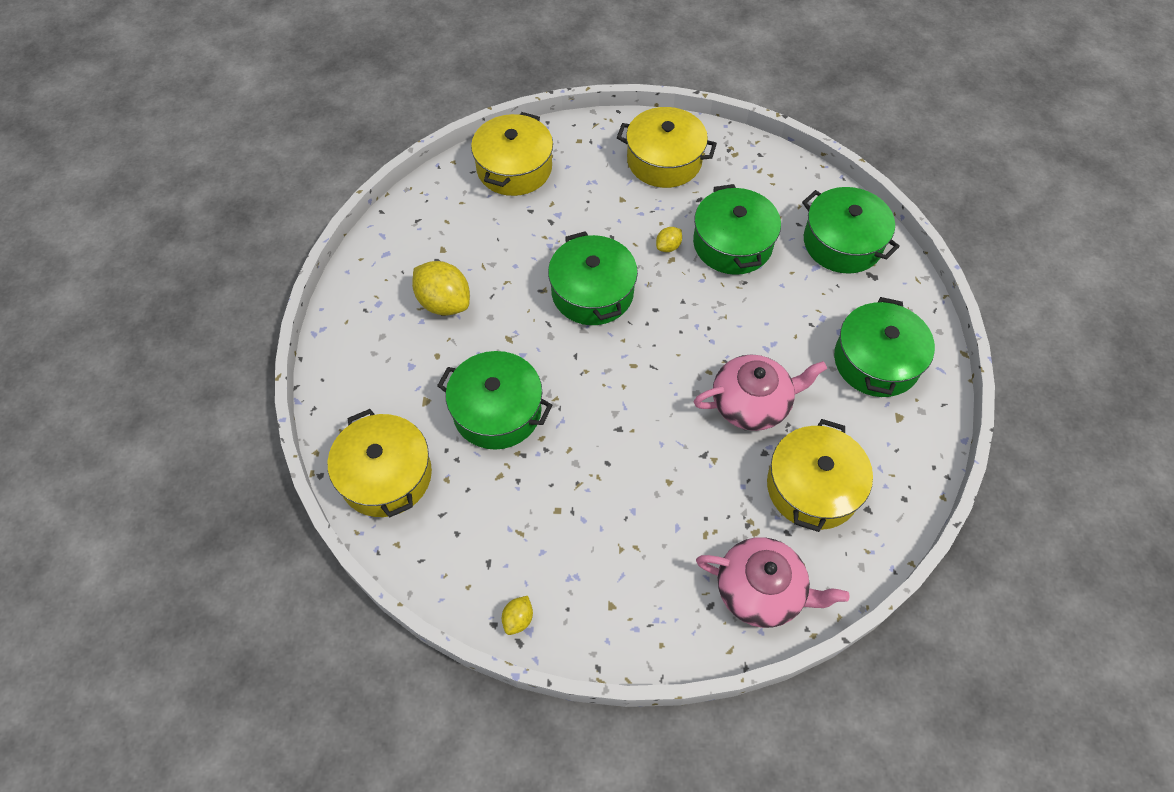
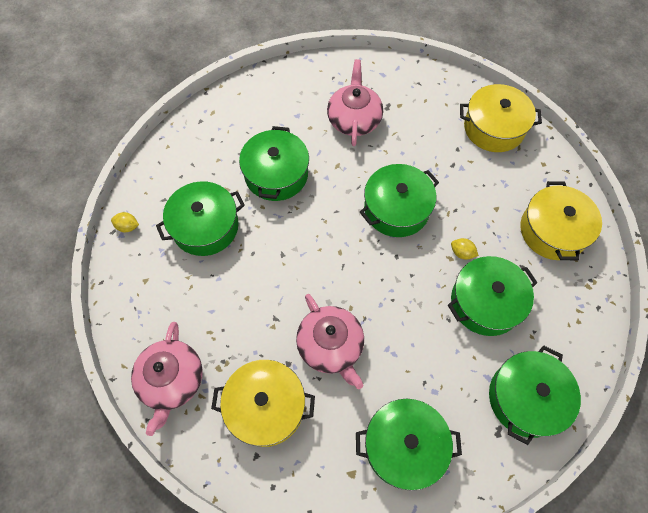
camera: 75 degrees right, 5 degrees up
(386, 475) = (213, 126): yellow pot -> none
(444, 303) = (354, 119): yellow lemon -> pink teapot
(550, 513) = (205, 227): none -> green pot

